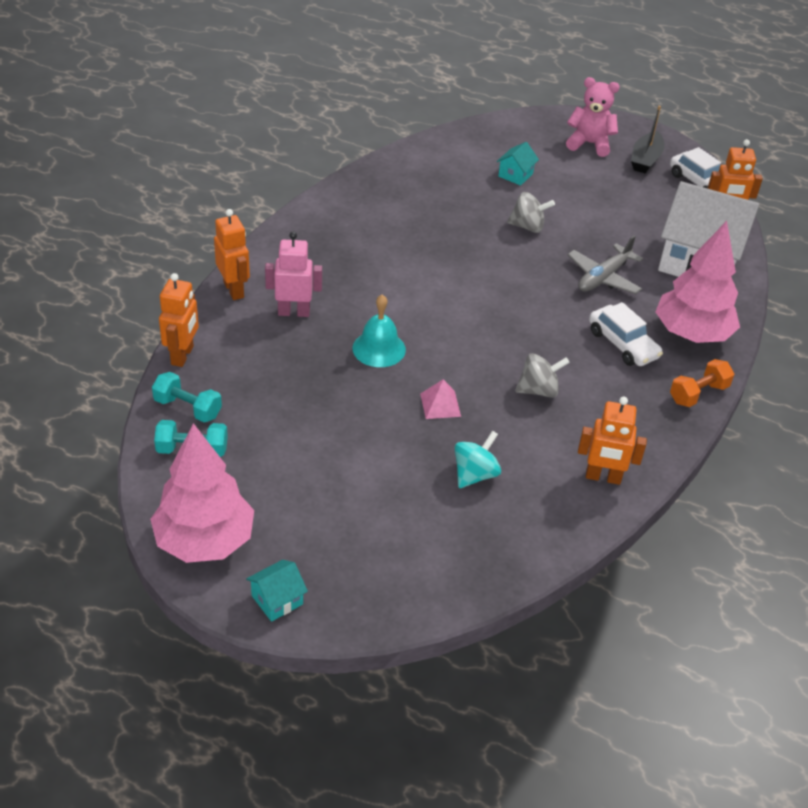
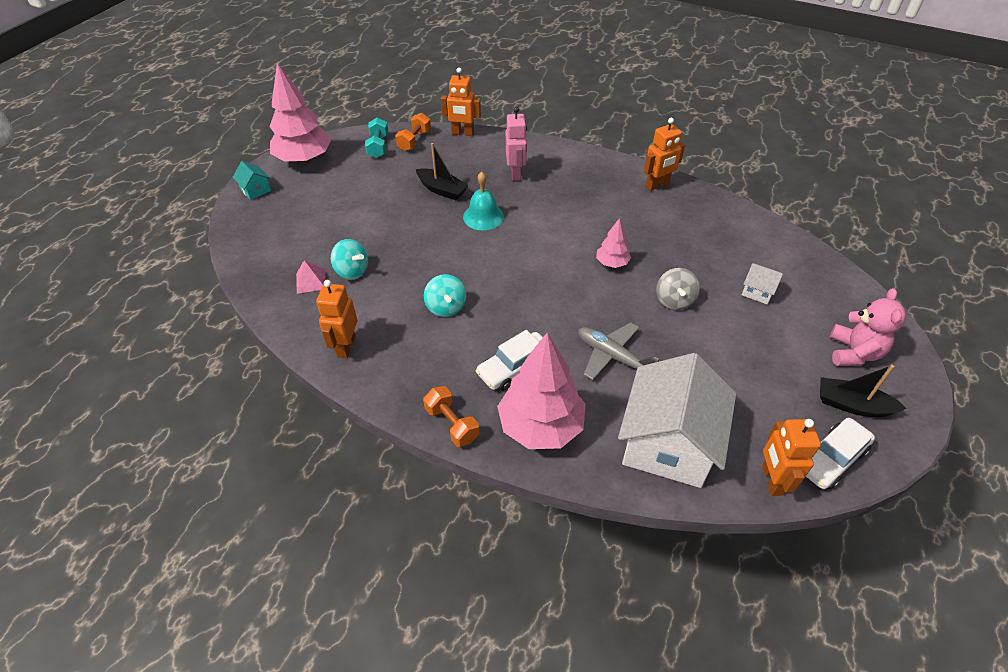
camera: 90 degrees right, 5 degrees up
(188, 408) = (414, 141): turquoise dumbbell -> orange dumbbell
(234, 290) = (534, 146): orange robot -> orange robot (657, 185)
(316, 383) = (442, 190): none -> black boat
(440, 405) = (425, 251): pink pyramid -> pink pyramid (311, 281)
(471, 258) = (612, 263): none -> pink tree
(515, 175) = (757, 291): turquoise house -> white house
(538, 390) = (446, 307): grey spinning top -> turquoise spinning top

